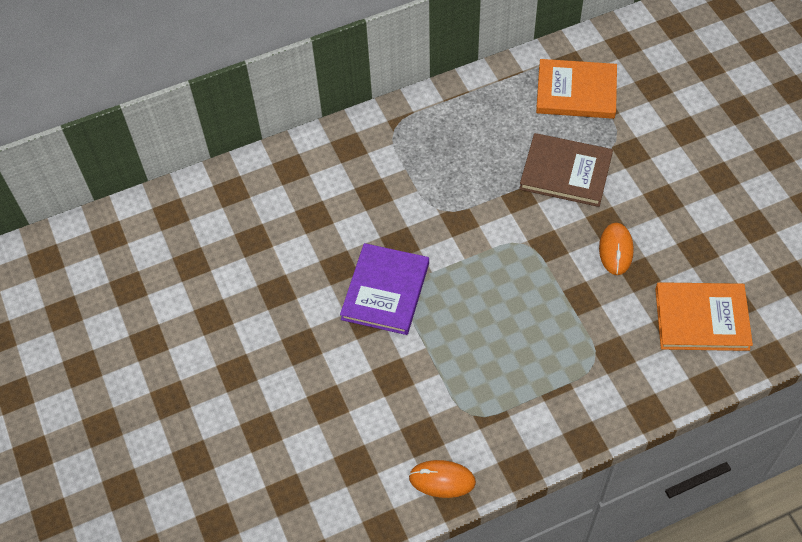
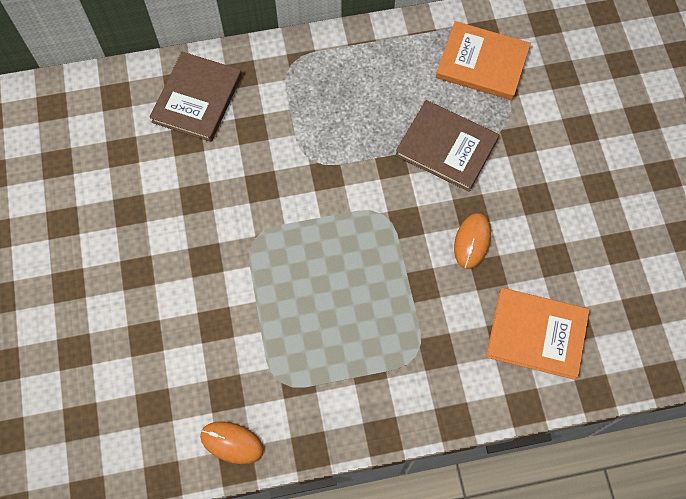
camera: 10 degrees right, 10 degrees up
(312, 177) = (197, 99): none -> brown book
(385, 291) = (233, 233): purple book -> none

